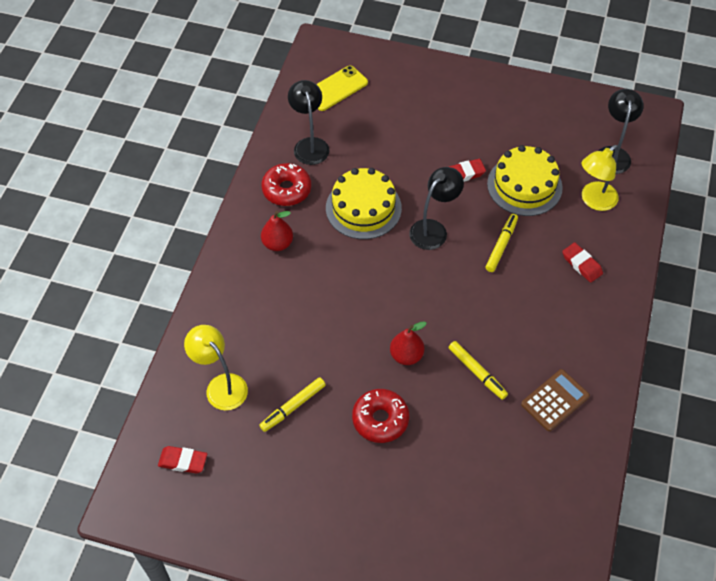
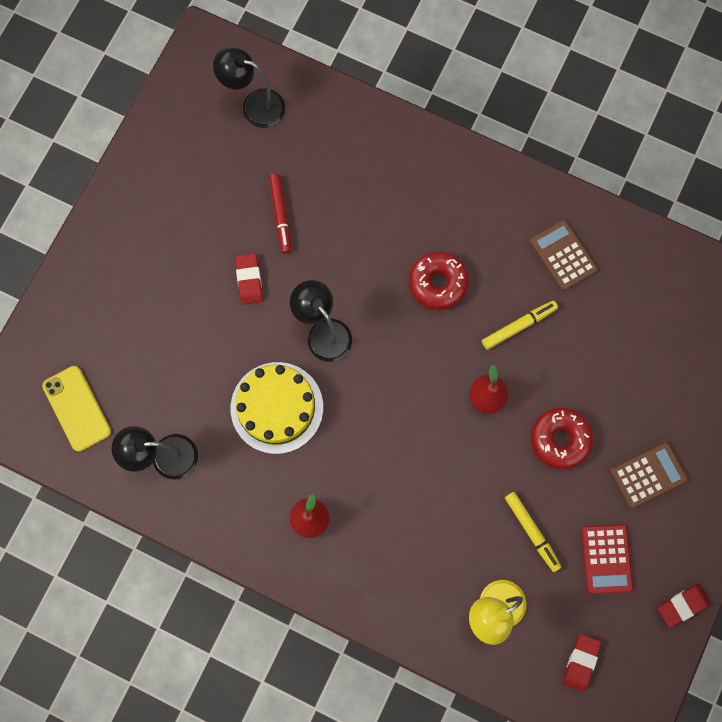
camera: 80 degrees left, 20 degrees up
(278, 472) = (606, 559): none -> red calculator
(287, 190) = (230, 496): red donut -> red donut (438, 283)
(362, 499) = (648, 475): none -> brown calculator
(501, 245) = (360, 261): yellow marker -> none
(524, 185) = (280, 215): yellow cake -> red marker
(581, 264) = (401, 182): red eraser -> red eraser (682, 605)
(594, 201) = (317, 145): yellow lamp -> none

